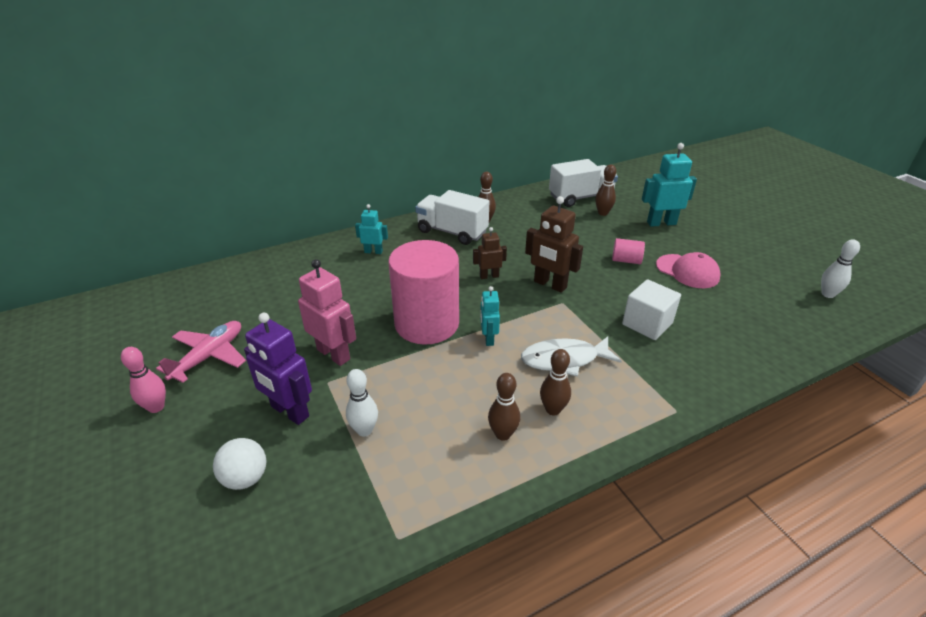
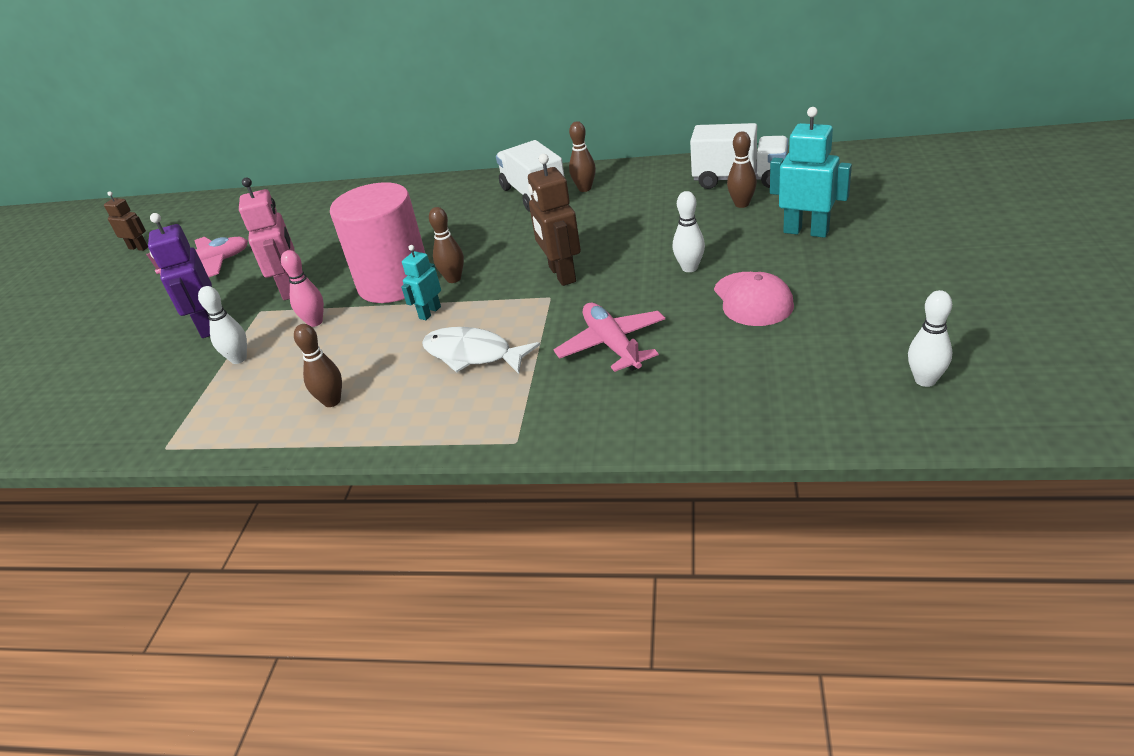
camera: 40 degrees right, 0 degrees up
(156, 407) = (137, 294): pink bowling pin -> pink bowling pin (315, 322)
(245, 478) = (129, 365): white ball -> none
(373, 252) = (434, 201): turquoise robot -> none
(489, 276) = (510, 250): brown robot -> brown robot (138, 248)
(553, 409) = (400, 396): brown bowling pin -> brown bowling pin (453, 279)
(626, 260) = (689, 268): pink cylinder -> white bowling pin
(647, 324) = (612, 345): white cube -> pink plane

